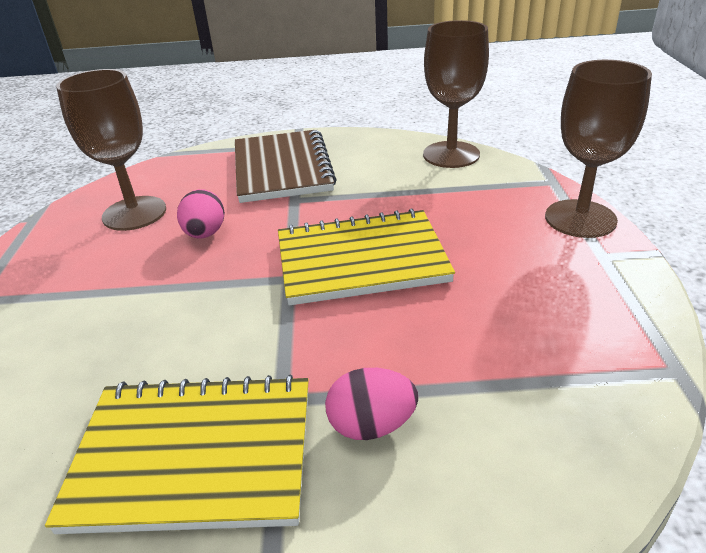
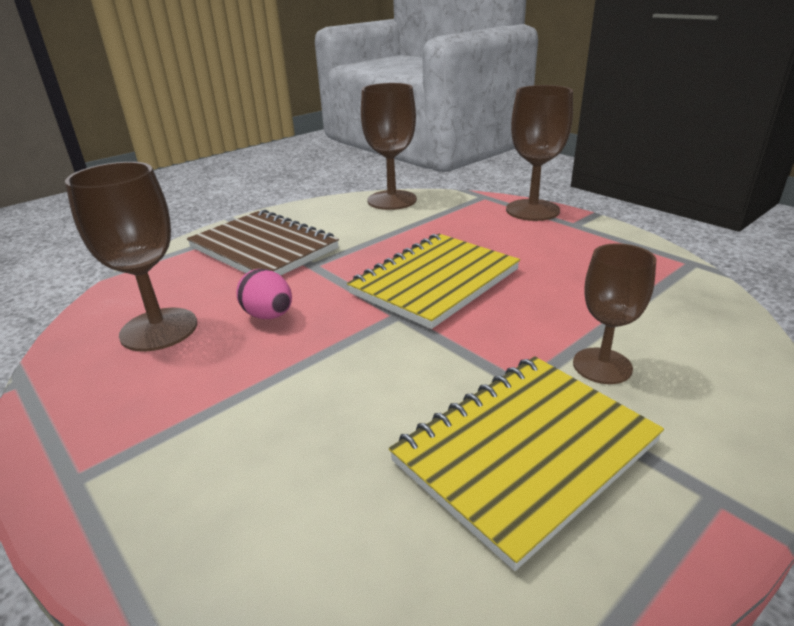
camera: 40 degrees left, 5 degrees down
(371, 425) = (602, 366): pink egg -> brown goblet

